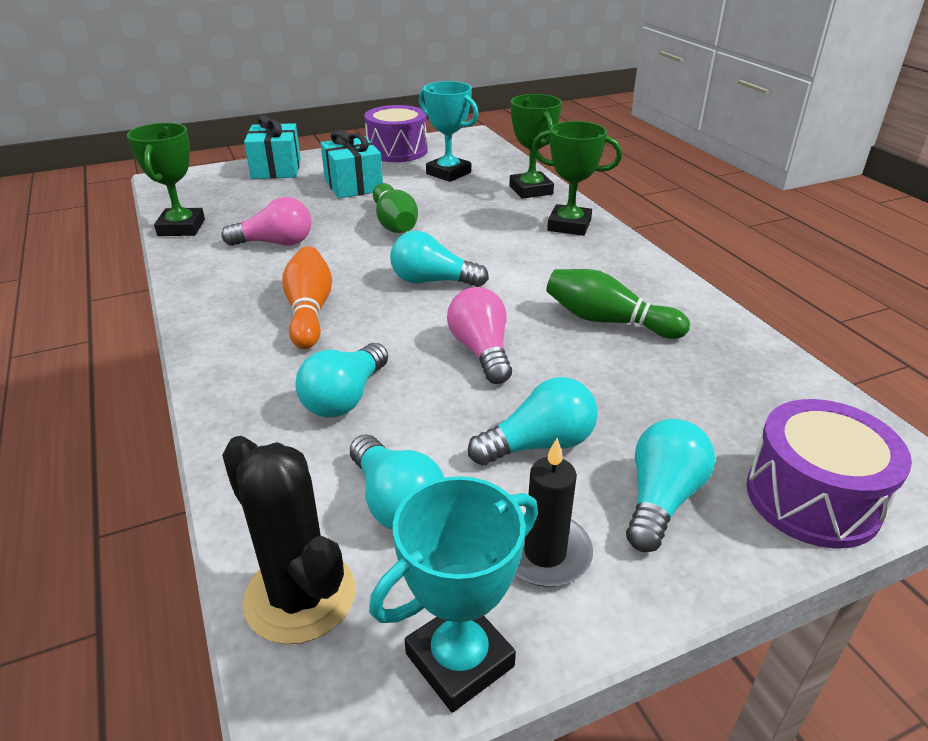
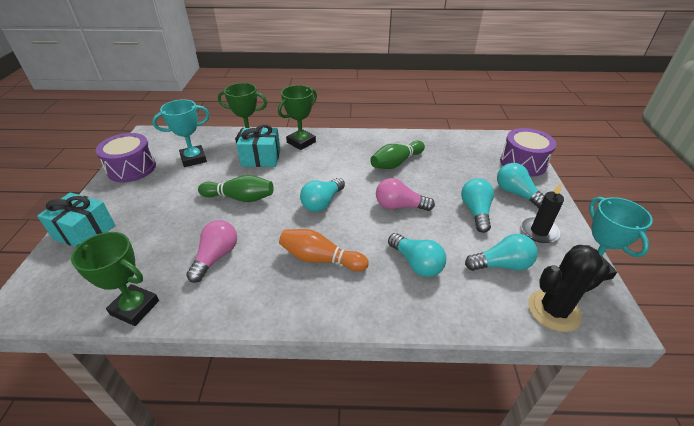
camera: 65 degrees left, 5 degrees up
(353, 185) = (164, 201): turquoise gift -> turquoise gift (261, 158)

